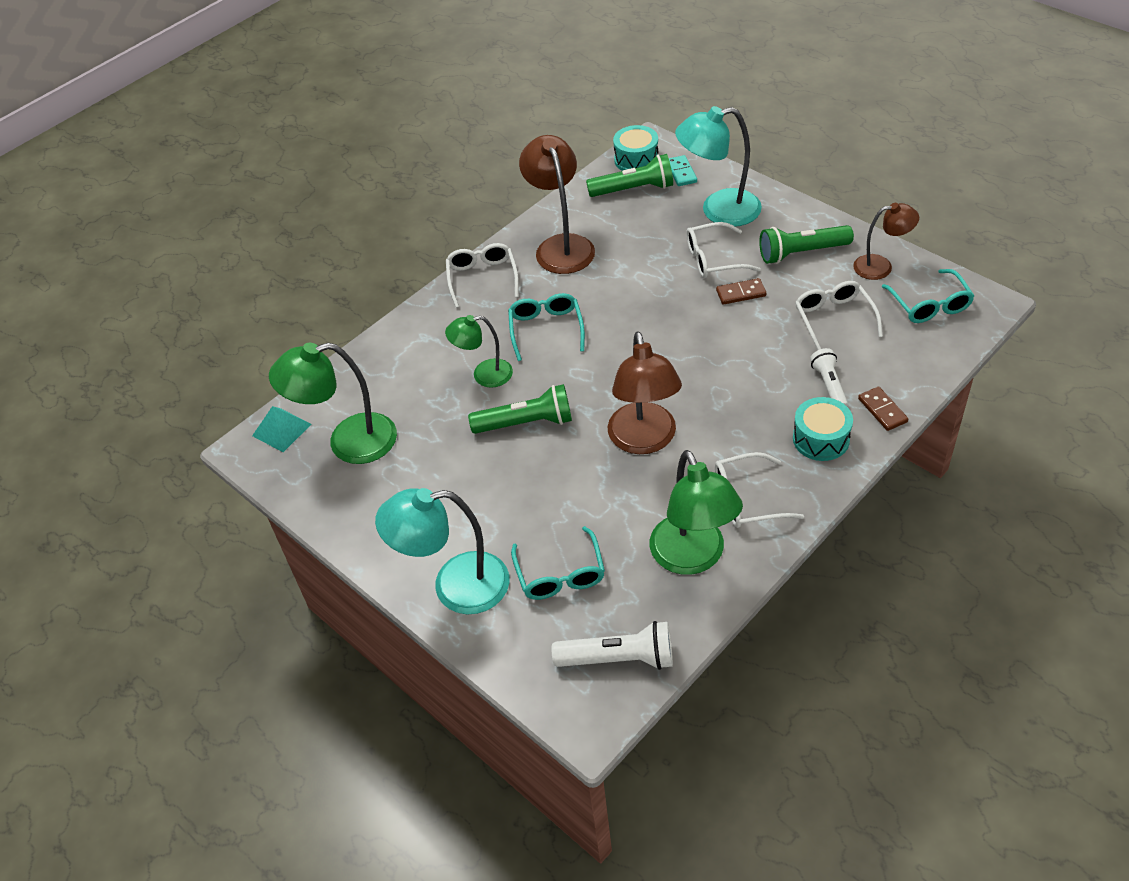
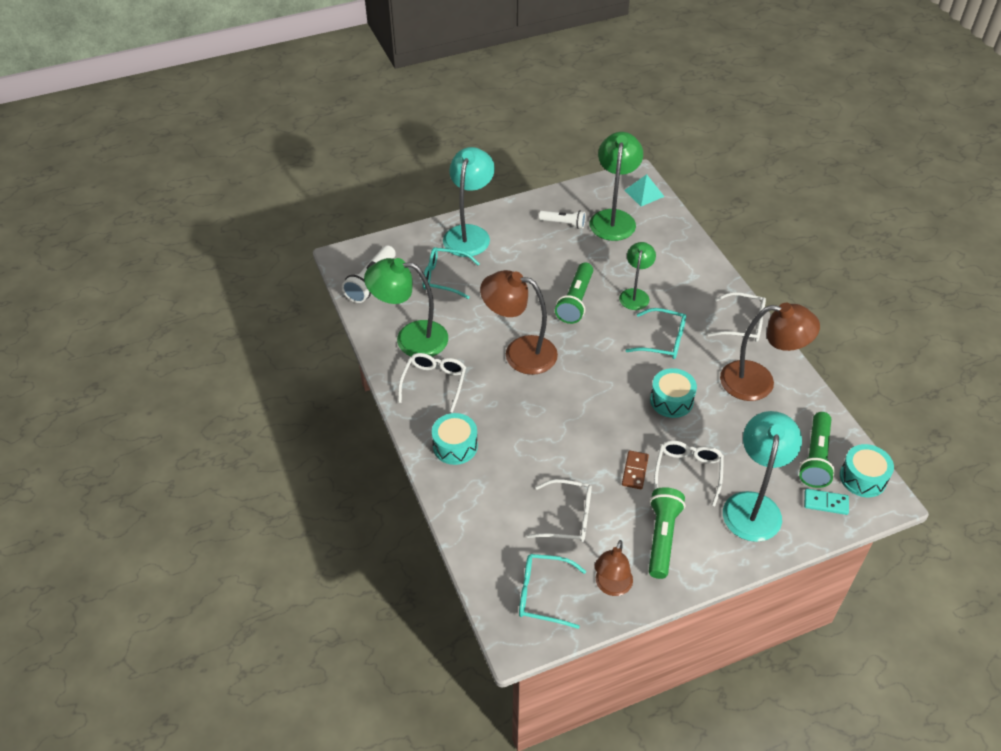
camera: 110 degrees right, 0 degrees up
(630, 297) = (671, 400): none -> turquoise drum
(829, 385) = (500, 477): white flashlight -> white flashlight (564, 223)
(882, 410) = (455, 496): brown domino -> none

